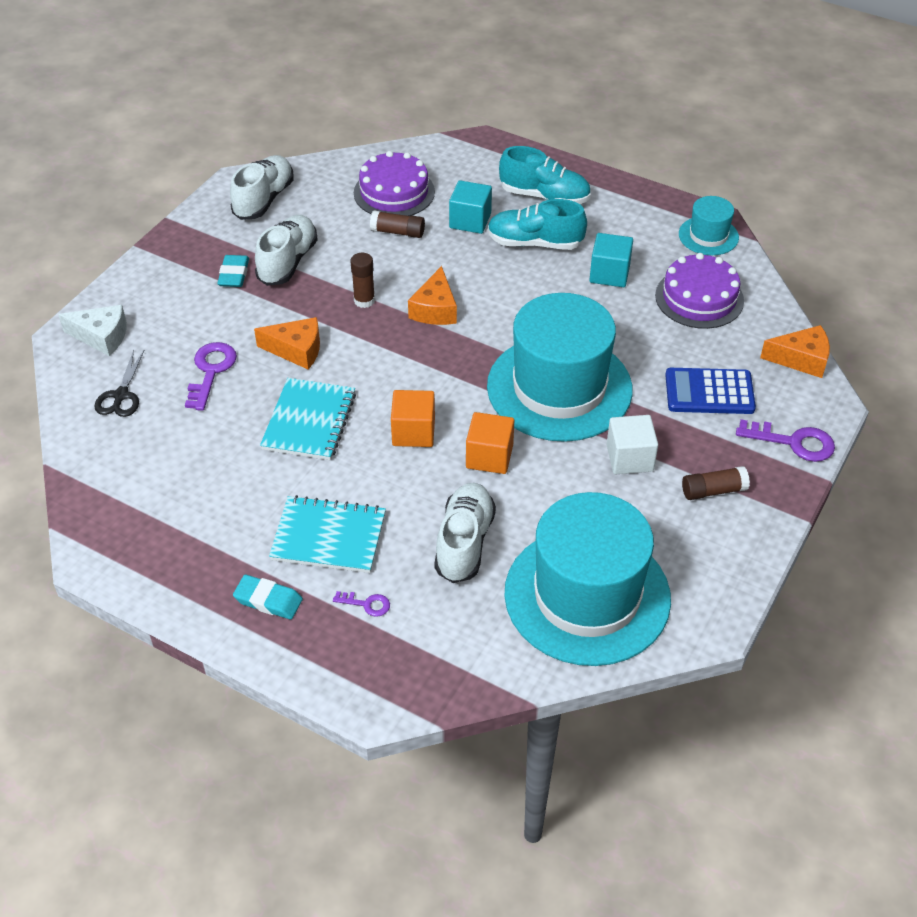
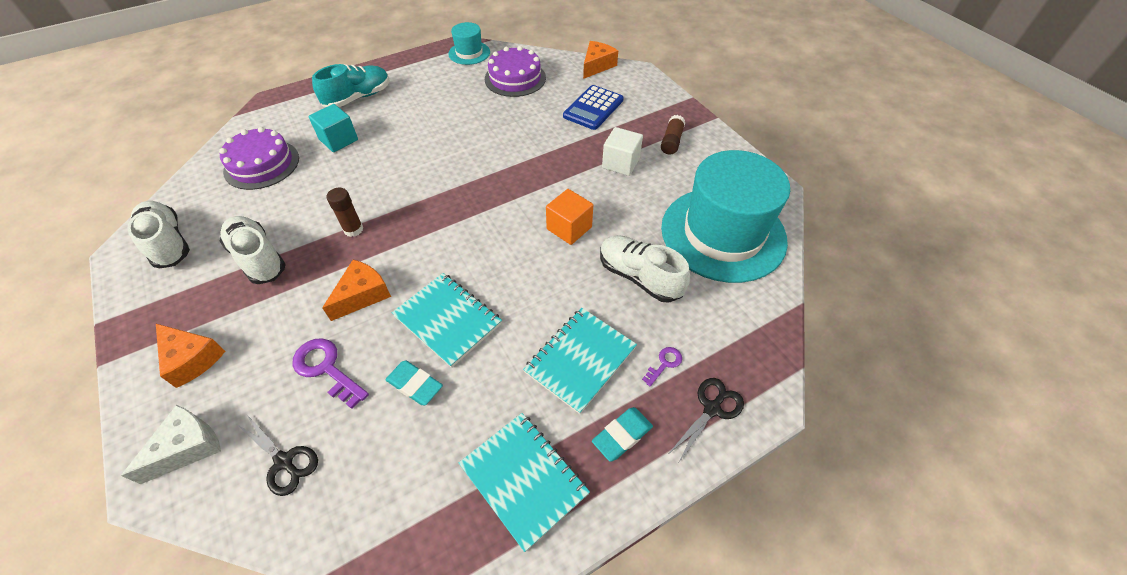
camera: 60 degrees left, 5 degrees up
(188, 549) = (523, 479): none -> turquoise notebook
(234, 274) = (230, 301): turquoise eraser -> turquoise eraser (415, 385)
(339, 660) = (712, 408): none -> black scissors
(398, 232) = (305, 180): brown glue stick -> none
(413, 432) = (513, 259): orange cube -> none
(435, 309) = (404, 194): orange cheese -> orange cheese (192, 359)
(535, 243) = (395, 120): turquoise shoe -> none
(559, 388) = (535, 167): turquoise hat -> none
(609, 274) = (458, 102): turquoise cube -> none
(793, 442) = (656, 96): purple key -> none

